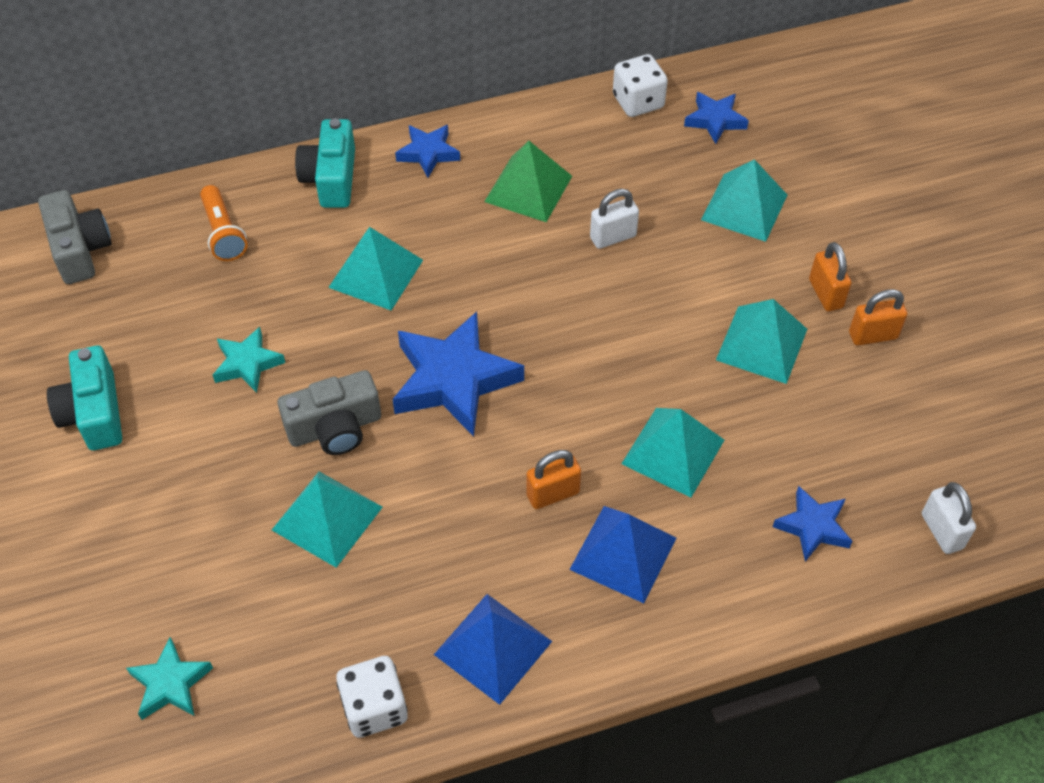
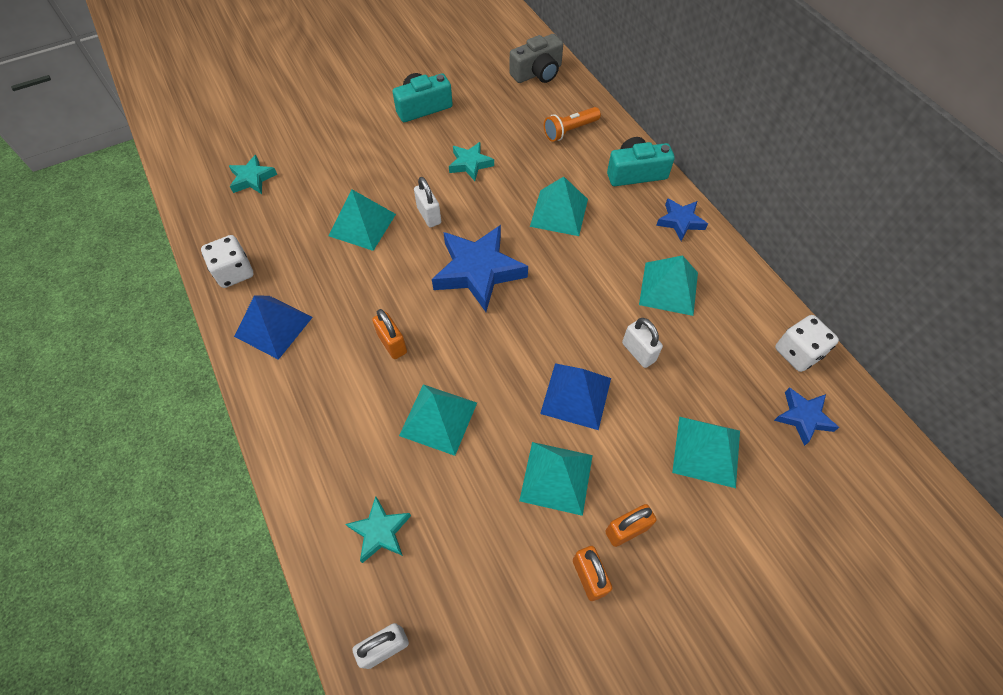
camera: 80 degrees right, 5 degrees up
(335, 428) = (429, 215): grey camera -> white padlock
(528, 189) = (668, 288): green pyramid -> turquoise pyramid
(623, 553) = (347, 395): blue pyramid -> blue pyramid (576, 395)
(813, 526) = (380, 531): blue star -> turquoise star

